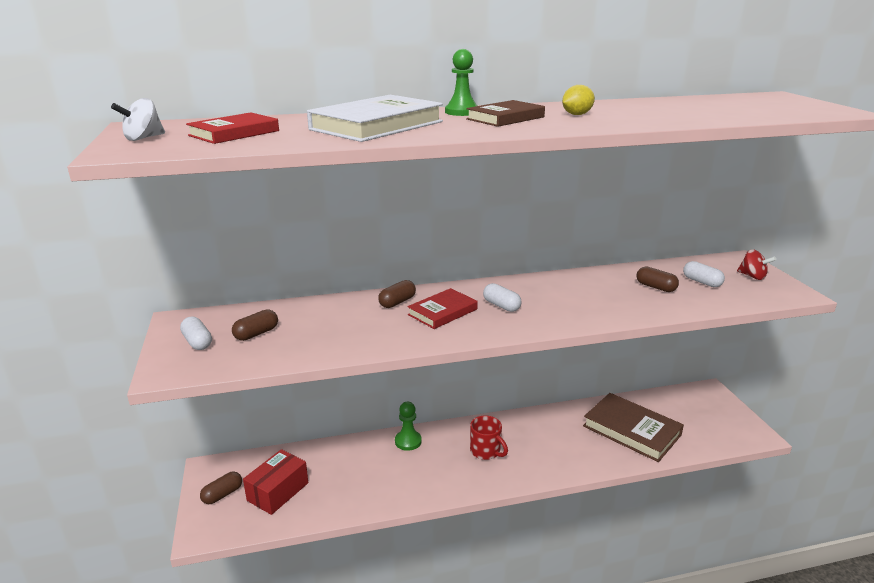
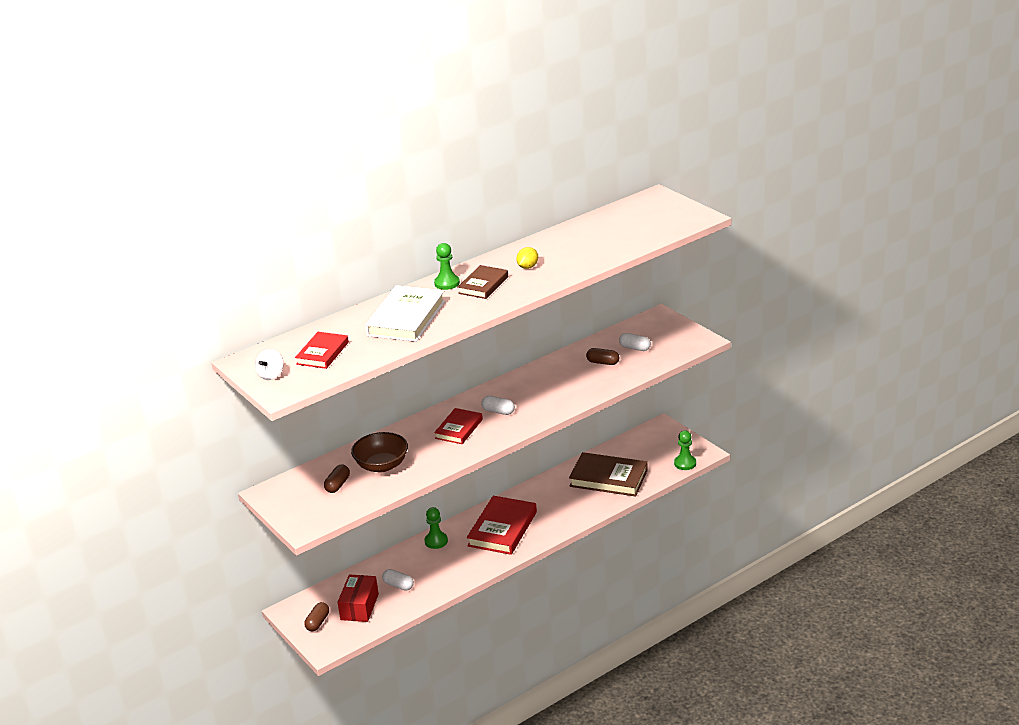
camera: 20 degrees left, 5 degrees up
(197, 342) = (301, 503): white capsule -> white capsule (398, 585)
(324, 327) = (382, 465): none -> brown bowl
(397, 302) = (419, 430): brown capsule -> none
(486, 451) = (502, 529): red mug -> red book
(731, 441) = (685, 463): none -> green pawn
(752, 276) = (670, 332): red spinning top -> none

